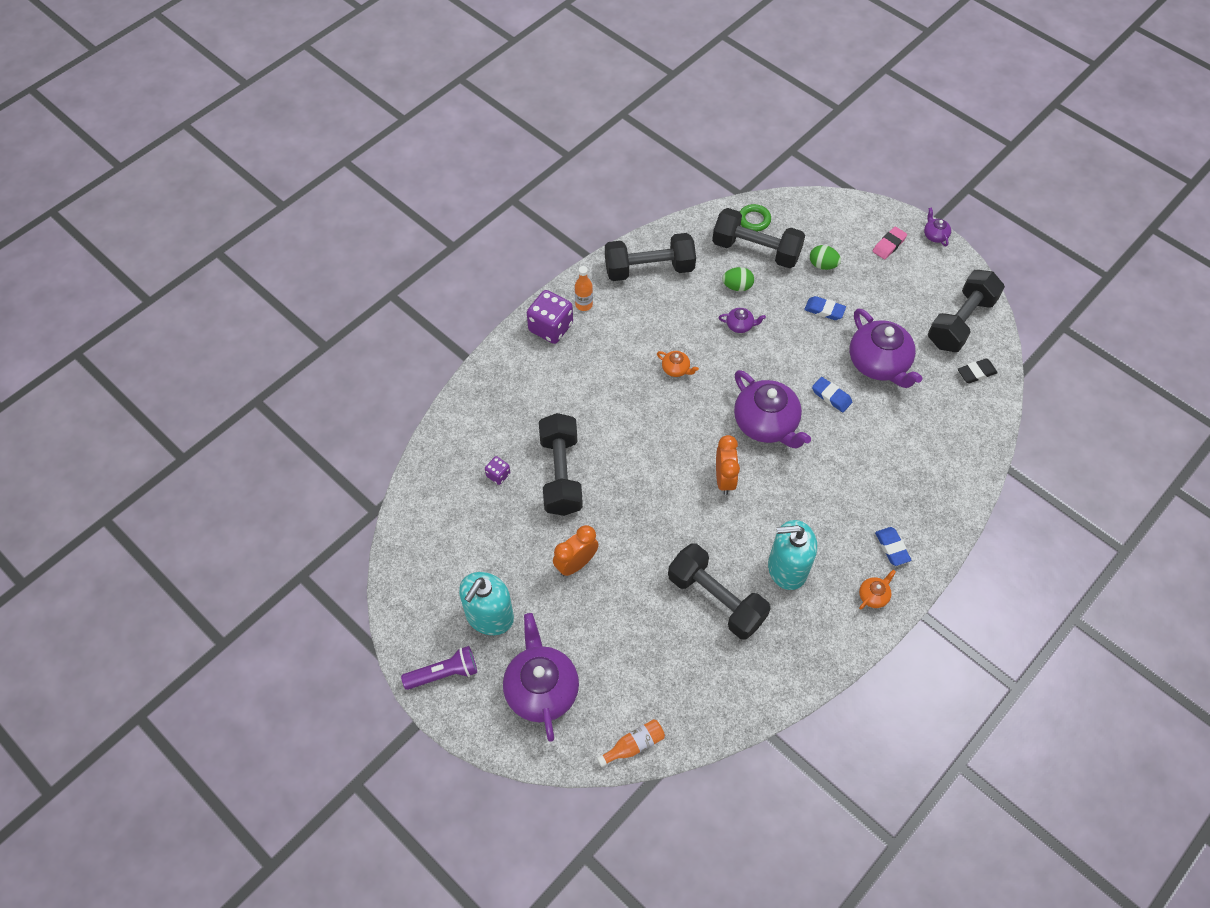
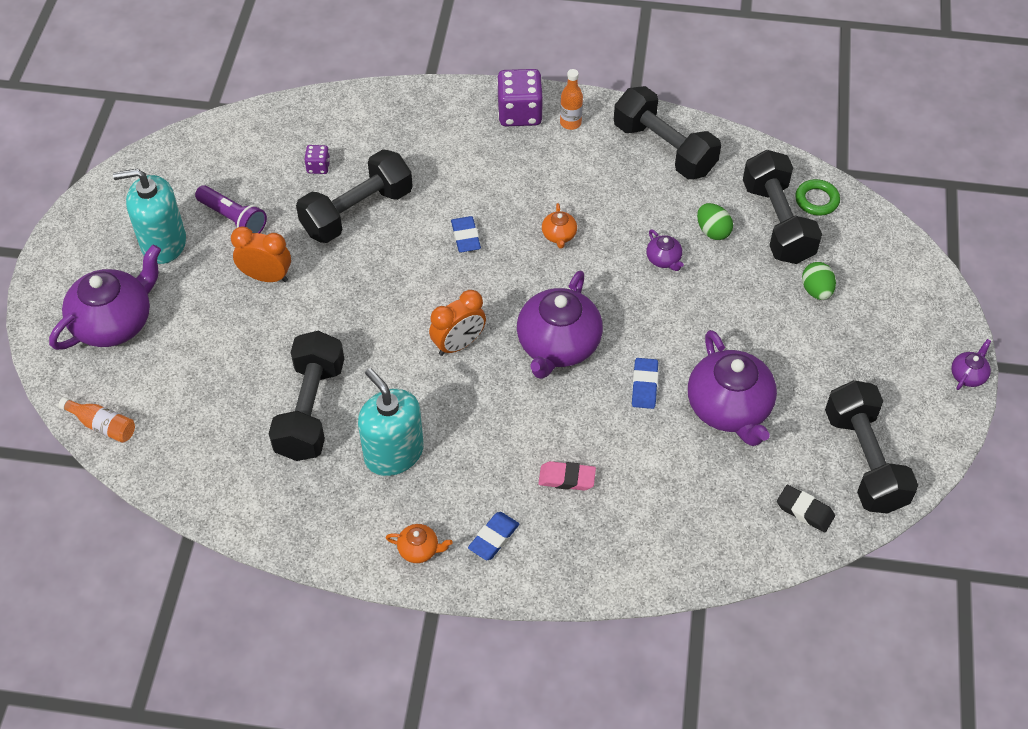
camera: 55 degrees right, 5 degrees down
(444, 673) = (82, 243): purple flashlight -> purple flashlight (233, 219)
(824, 310) = (755, 323): blue eraser -> blue eraser (465, 237)
(879, 363) = (729, 408): purple teapot -> purple teapot turned 45 degrees counterclockwise
(889, 245) = (907, 337): pink eraser -> pink eraser (567, 478)
(960, 322) = (864, 460): black dumbbell -> black dumbbell turned 75 degrees clockwise

